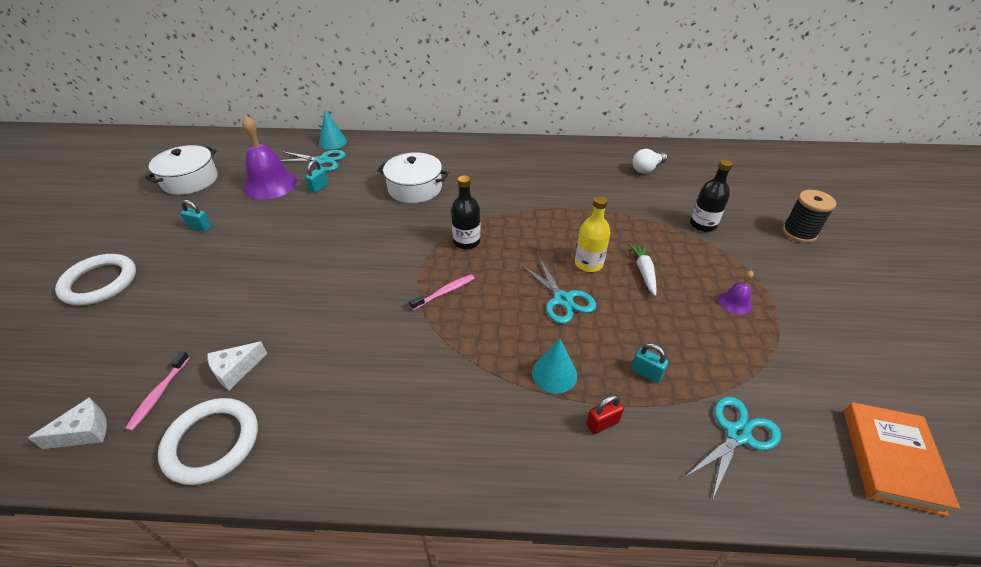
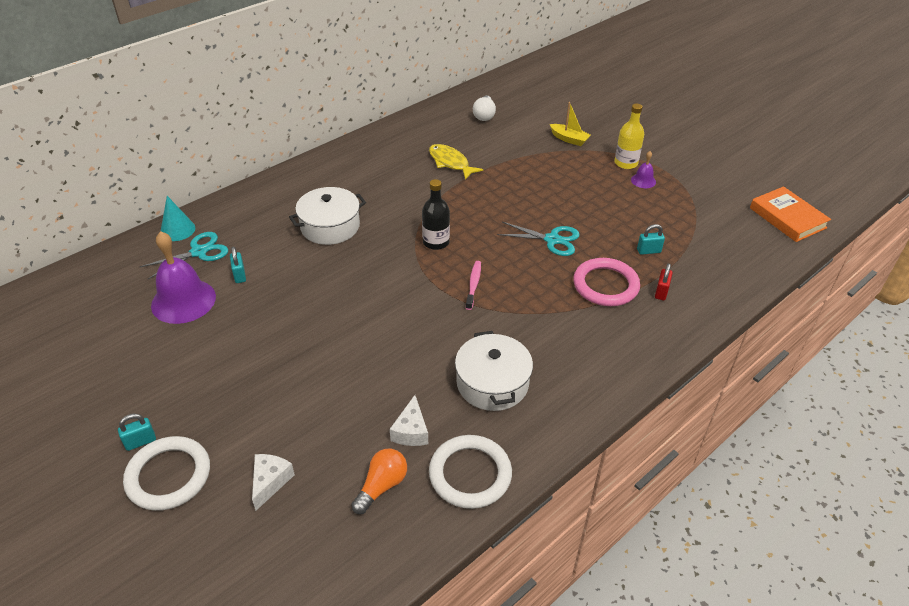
camera: 45 degrees left, 0 degrees up
(84, 432) = (369, 546): white cheese -> white cheese (270, 482)
(159, 394) = (381, 486): pink toothbrush -> orange light bulb
(190, 180) = (81, 349): white pot -> white pot (492, 383)
(200, 227) = (182, 375): turquoise padlock -> turquoise padlock (140, 442)
(554, 374) = (605, 285): turquoise cone -> pink ring
(565, 190) = (450, 163): none -> yellow fish
(589, 263) = (536, 207): yellow bottle -> yellow bottle (626, 163)
(644, 272) = (574, 192): white carrot -> none
(703, 225) = (569, 139): black bottle -> yellow boat
(737, 434) = (722, 251): turquoise scissors -> none
(799, 233) = (625, 114): black spool -> none

